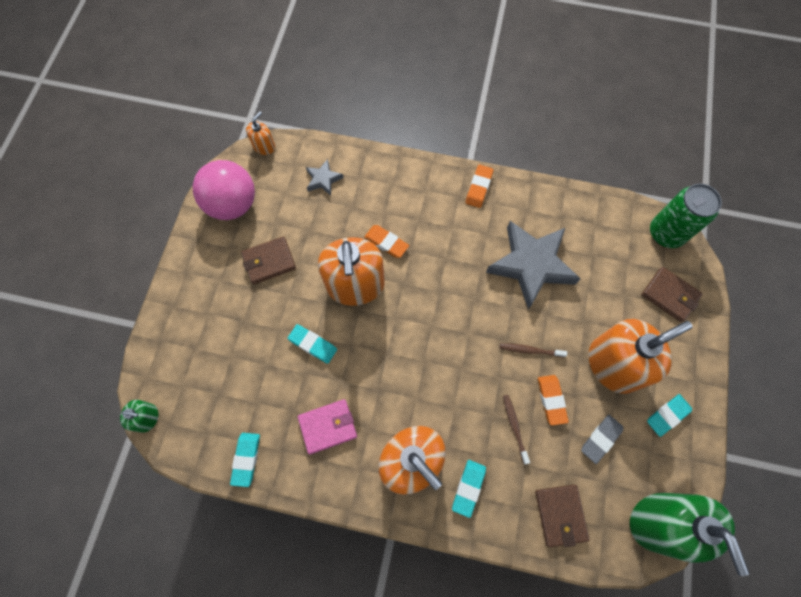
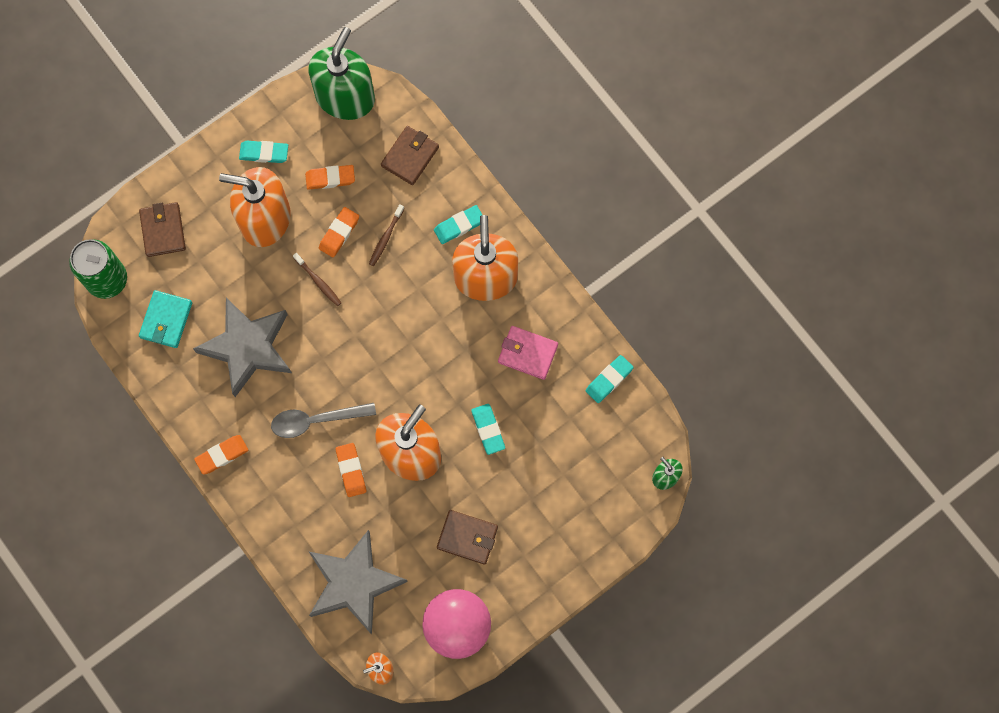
camera: 140 degrees left, 5 degrees up
(323, 179) = (354, 583): grey star -> grey star, size x2.19
(440, 255) = (316, 420): none -> grey spoon
(601, 239) = (166, 320): none -> turquoise wallet
(601, 439) = (330, 178): grey eraser -> orange eraser

